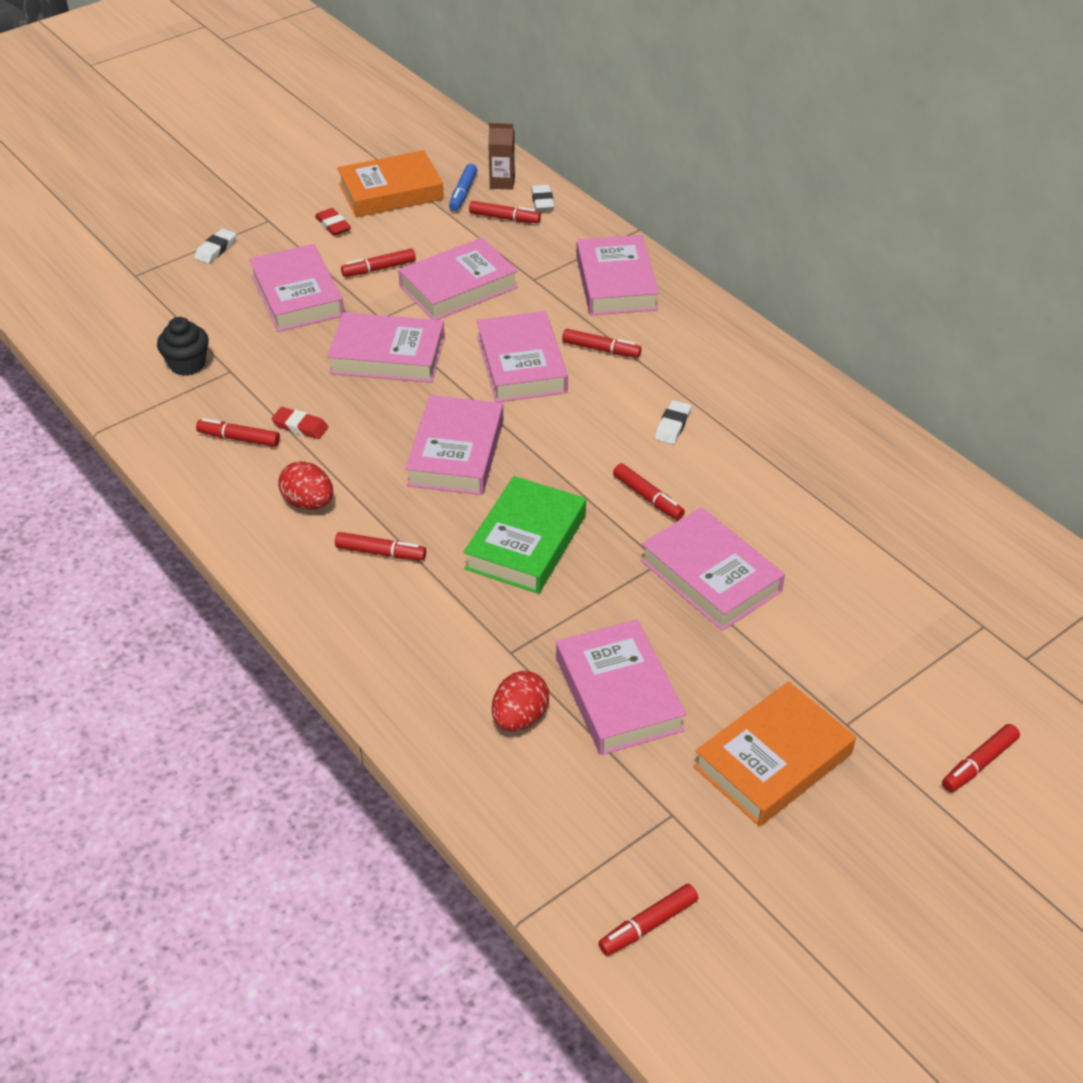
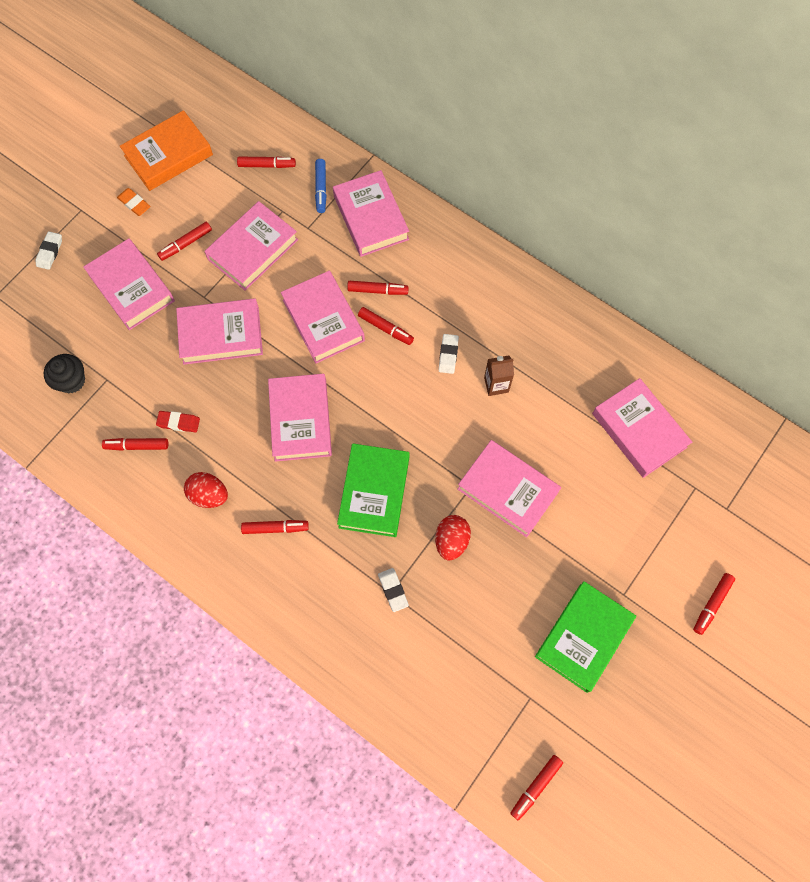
camera: 15 degrees left, 25 degrees up
(333, 225) = (134, 203): red eraser -> orange eraser
(463, 193) = (226, 144): blue marker -> blue marker (321, 189)
(502, 182) = (253, 125): brown carton -> brown carton (496, 385)
(520, 718) = (412, 647): red egg -> red egg (451, 541)
(542, 201) = (291, 139): white eraser -> white eraser (393, 590)
(618, 694) = (471, 609): pink book -> pink book (639, 430)
(648, 497) = (448, 429): red marker -> red marker (385, 328)
(773, 760) = (583, 637): orange book -> green book

